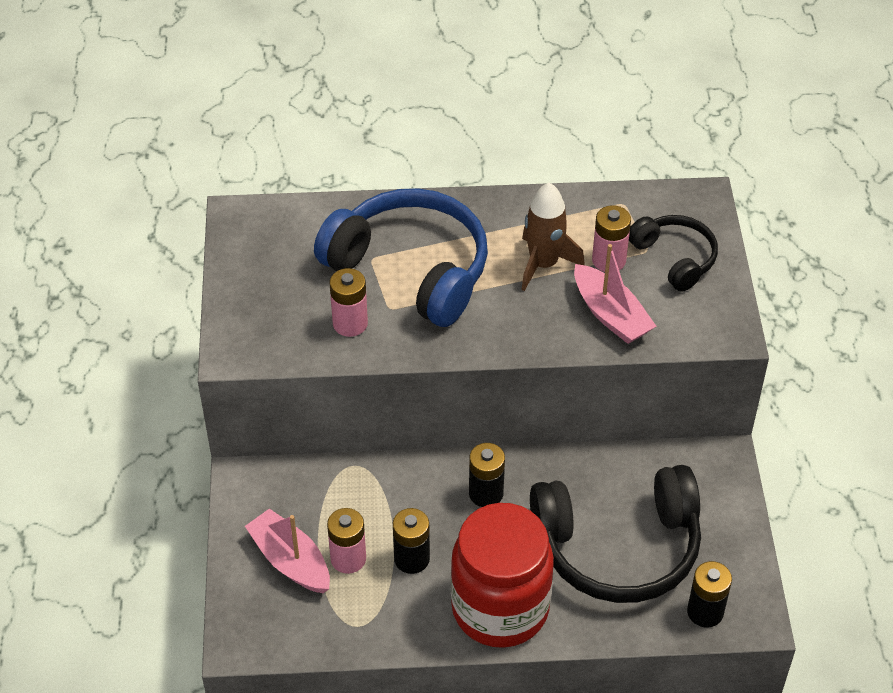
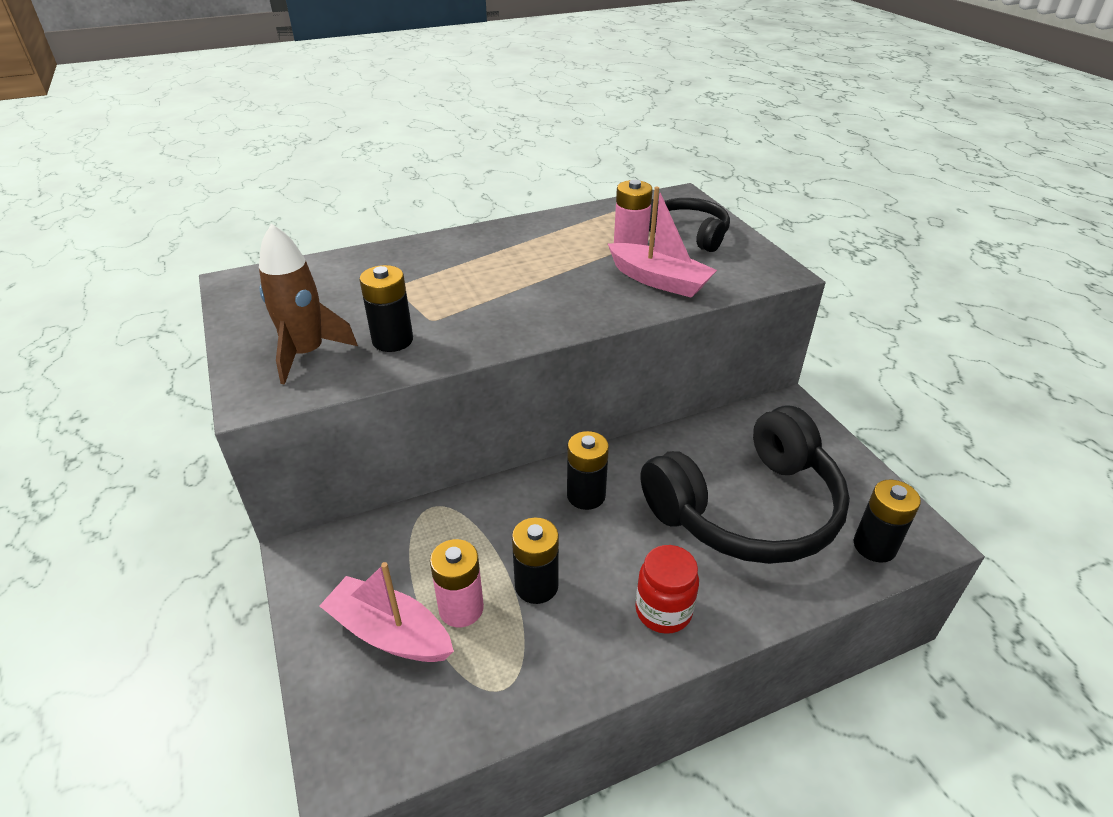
camera: 20 degrees left, 10 degrees down
(350, 323) = (392, 340): pink battery -> black battery
(410, 269) = (441, 287): blue headphones -> none
(500, 608) = (663, 611): red jar -> red jar, size x0.47
(543, 264) = (571, 259): brown rocket -> brown rocket (307, 353)

